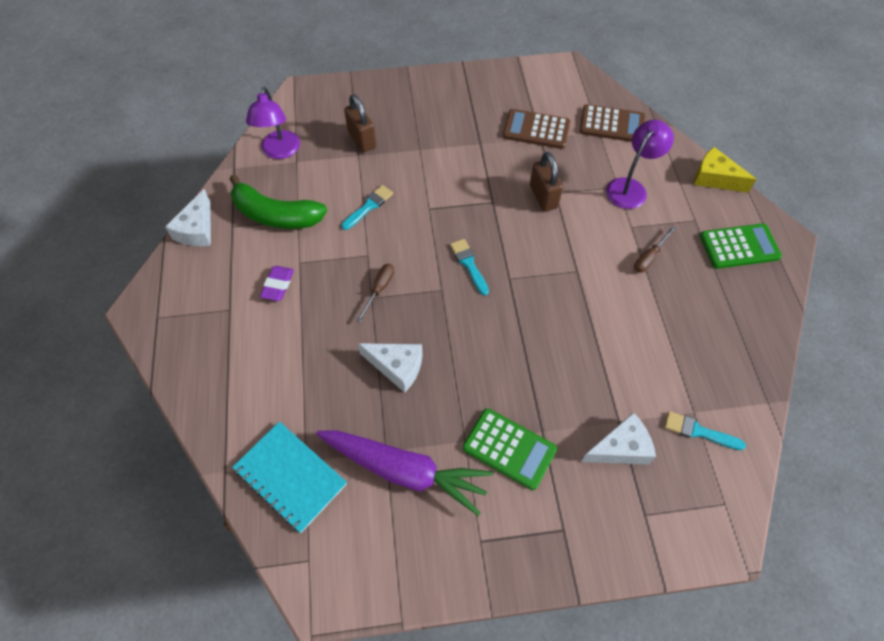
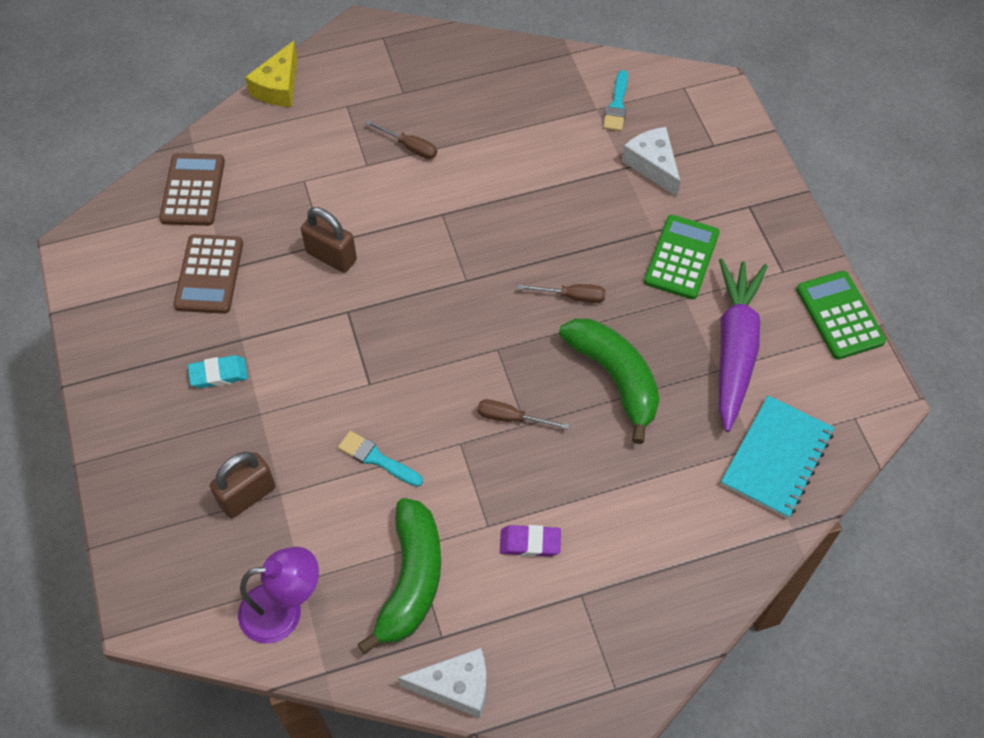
camera: 100 degrees left, 0 degrees up
(397, 367) = (615, 378): white cheese -> green banana
(454, 130) = (218, 374): none -> turquoise eraser
(469, 264) = (453, 325): turquoise brush -> none
(481, 350) = (572, 296): none -> brown screwdriver
(543, 197) = (331, 256): brown padlock -> brown padlock turned 60 degrees clockwise
(630, 187) = (304, 167): purple lamp -> none
(739, 247) = (380, 68): green calculator -> green calculator (839, 315)

